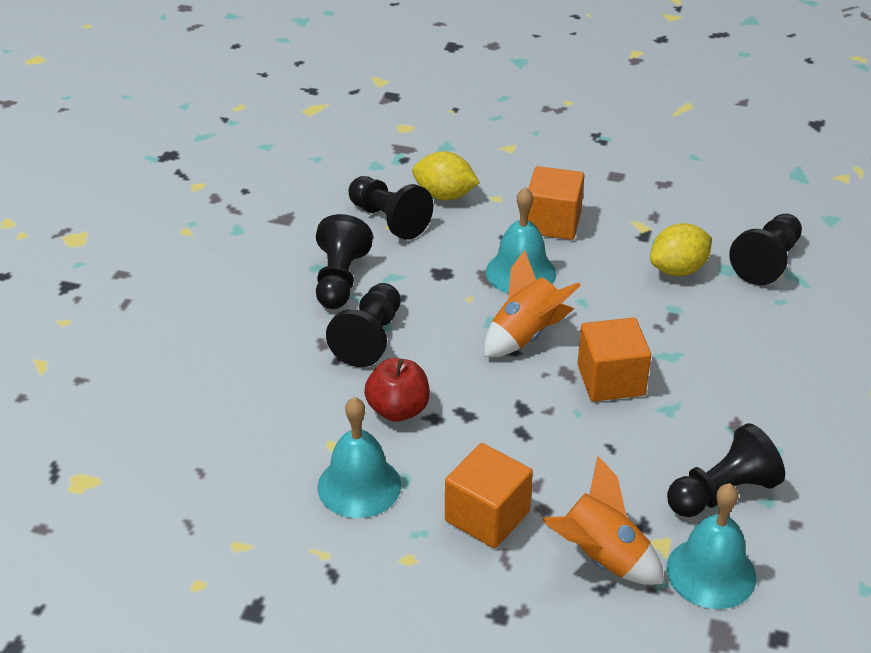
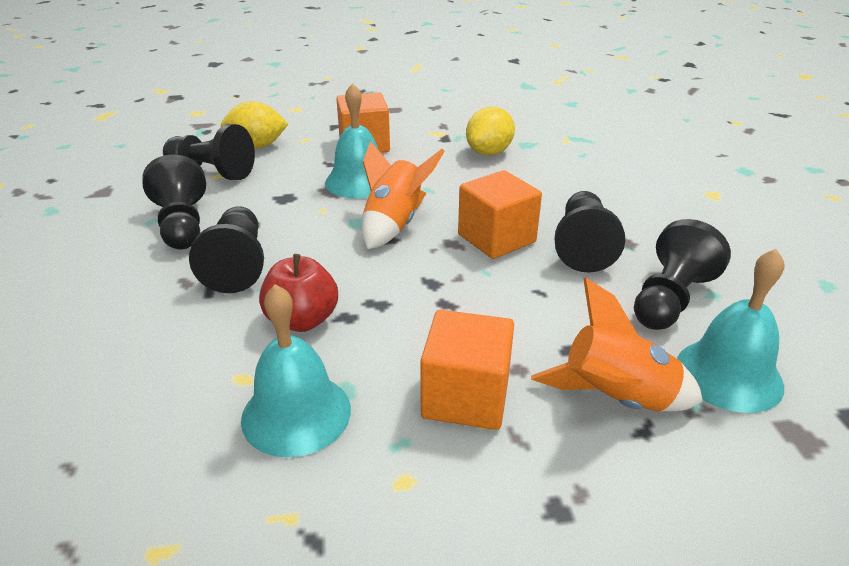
camera: 25 degrees left, 5 degrees down
(767, 262) = (551, 134): black pawn -> black pawn (583, 246)

